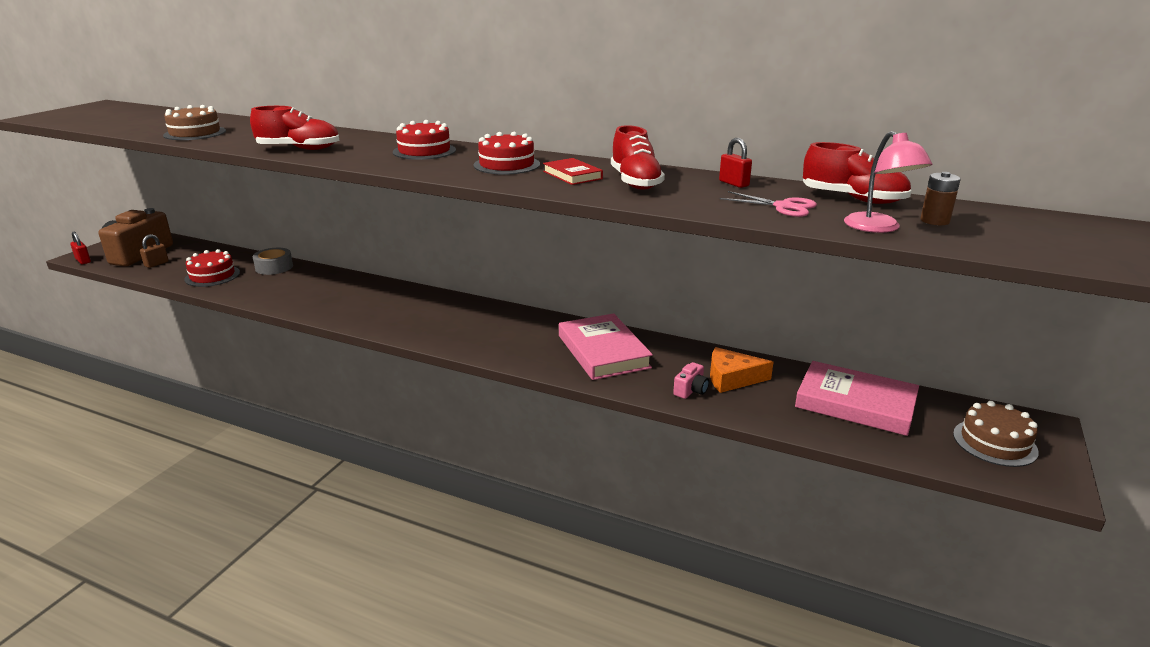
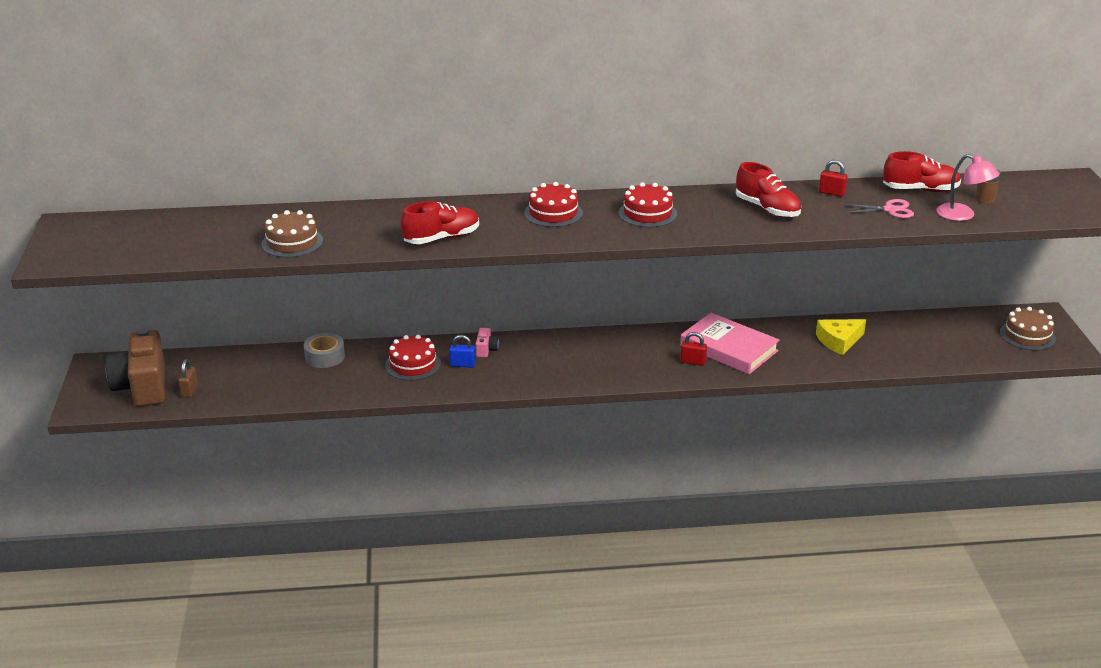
camera: 30 degrees left, 5 degrees up
(83, 261) = (95, 412): red padlock -> red padlock (693, 362)
(212, 276) = (277, 385): red cake -> red cake (413, 365)
(356, 299) = (462, 364): none -> blue padlock
(572, 175) = (713, 213): red book -> none
(691, 390) = (823, 360): pink camera -> pink camera (486, 350)
(732, 378) = (839, 341): orange cheese -> yellow cheese
(855, 403) = (931, 334): pink book -> none

